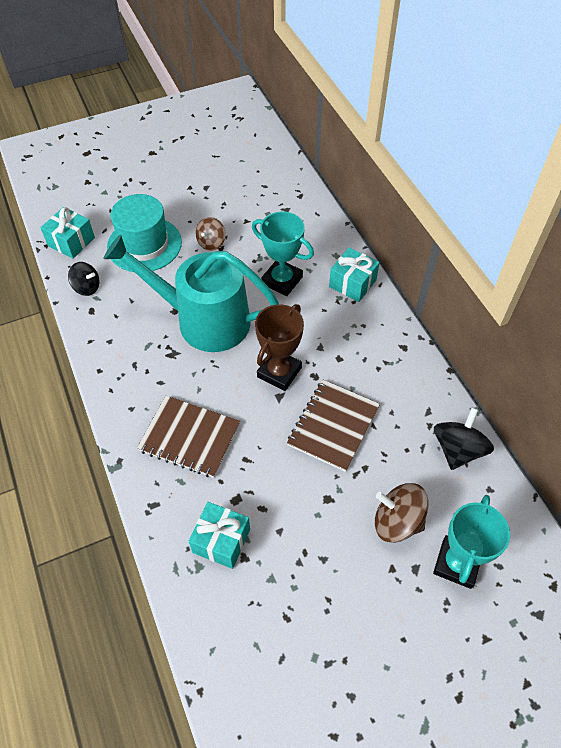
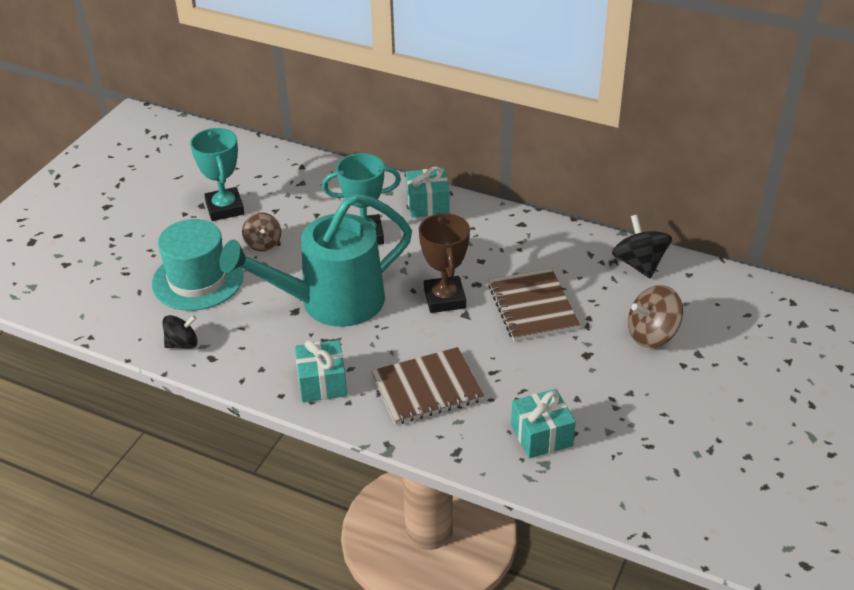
camera: 40 degrees left, 15 degrees down
(71, 242) = (115, 319): turquoise gift -> turquoise gift (322, 383)
(457, 563) = (720, 332): turquoise trophy -> turquoise trophy (225, 208)

